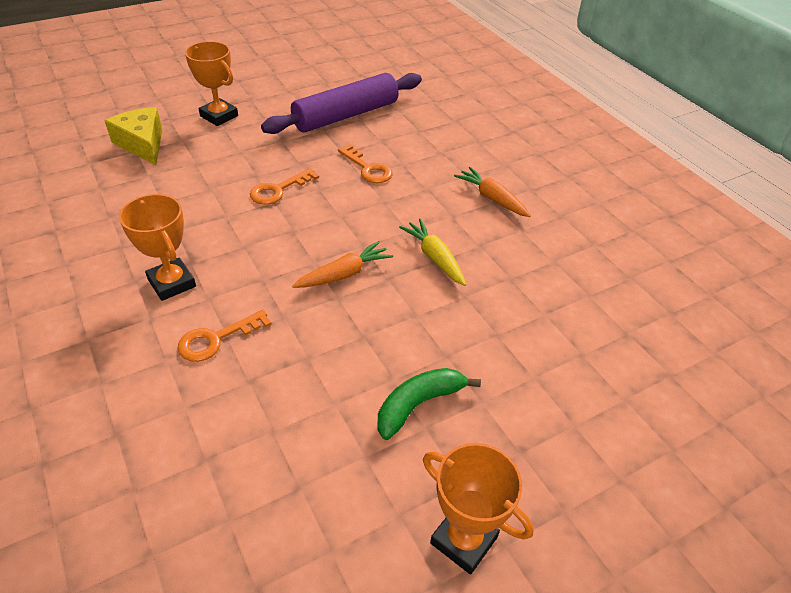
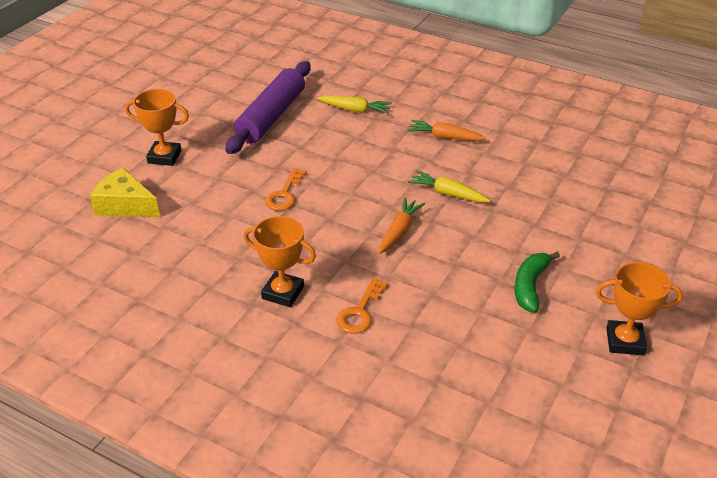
camera: 30 degrees left, 5 degrees down
(368, 168) = (335, 151): orange key -> none
(429, 138) = (355, 110): none -> yellow carrot

